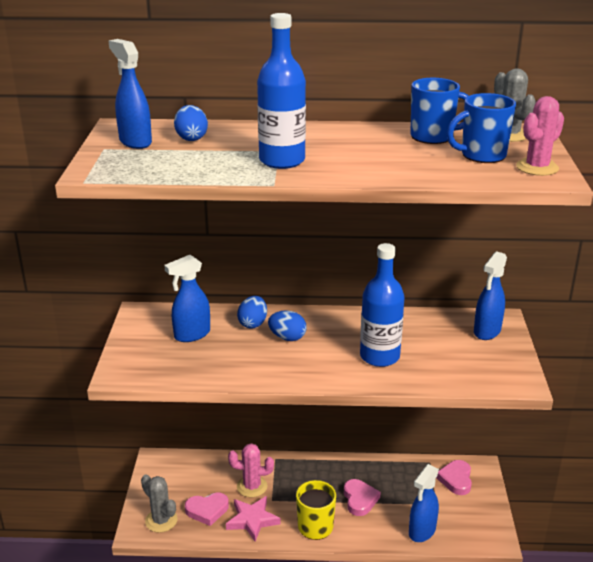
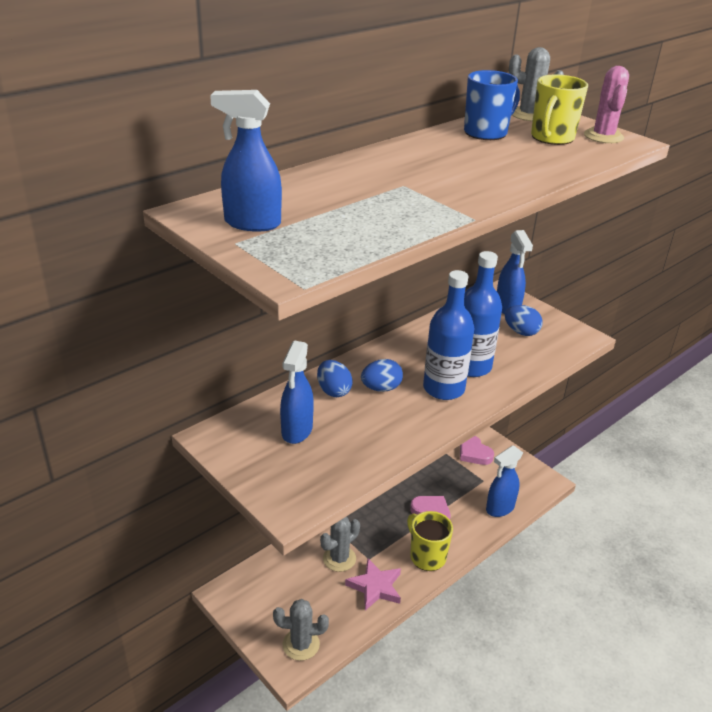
camera: 45 degrees left, 5 degrees up
(191, 138) = (299, 200): blue egg -> blue egg (521, 332)
(207, 510) = (329, 606): pink heart -> none
(252, 486) = (339, 558): pink cactus -> grey cactus
(282, 161) = (429, 194): blue bottle -> blue bottle (443, 389)
(422, 531) = (499, 508): blue spray bottle -> blue spray bottle turned 60 degrees clockwise
(482, 155) = (551, 138): blue mug -> yellow mug

